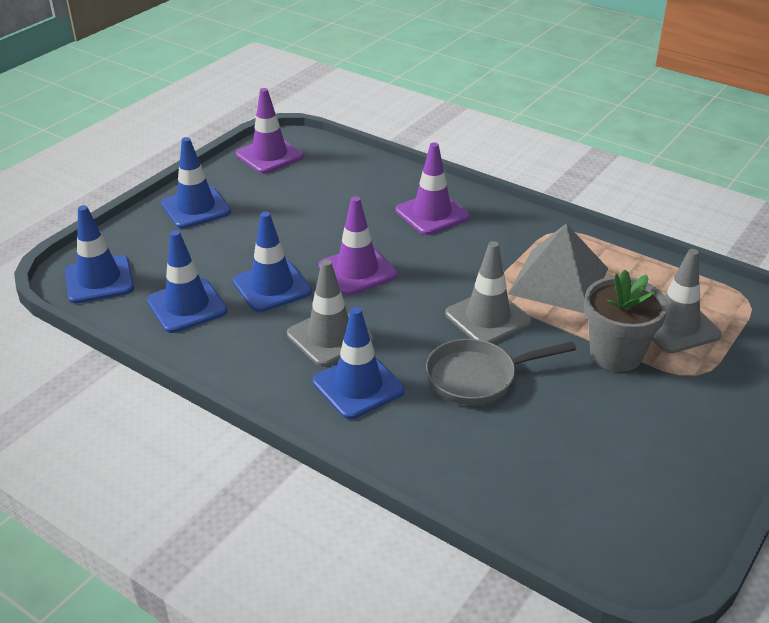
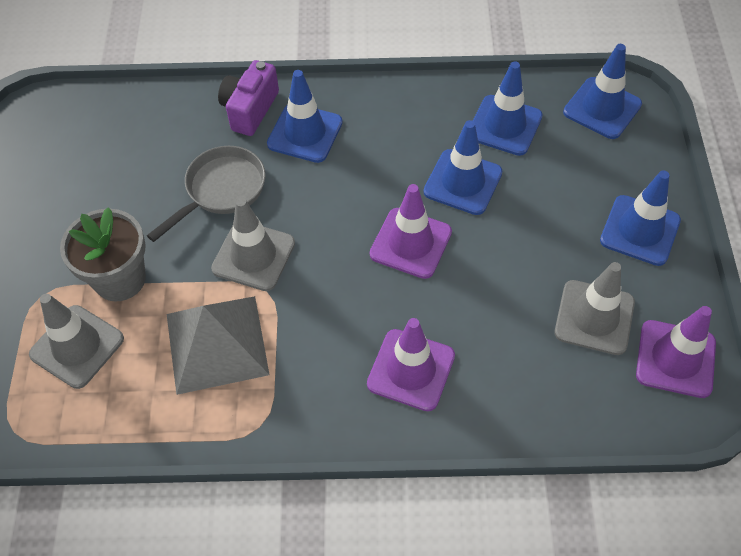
camera: 145 degrees right, 20 degrees up
(330, 337) = (365, 162): grey traffic cone -> grey traffic cone (594, 317)
(390, 436) = (250, 109): none -> purple camera

